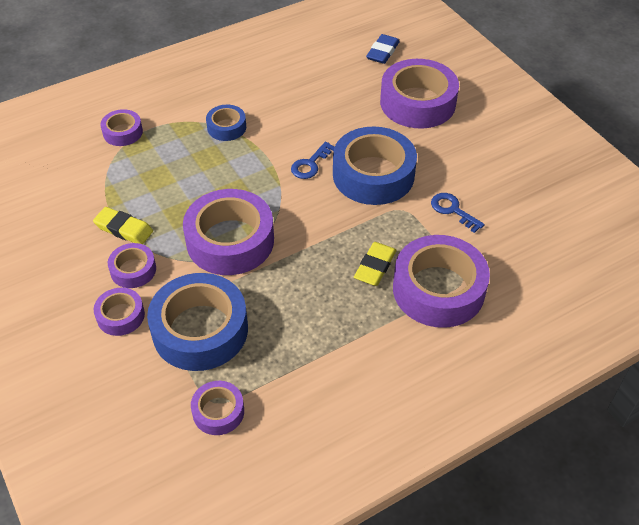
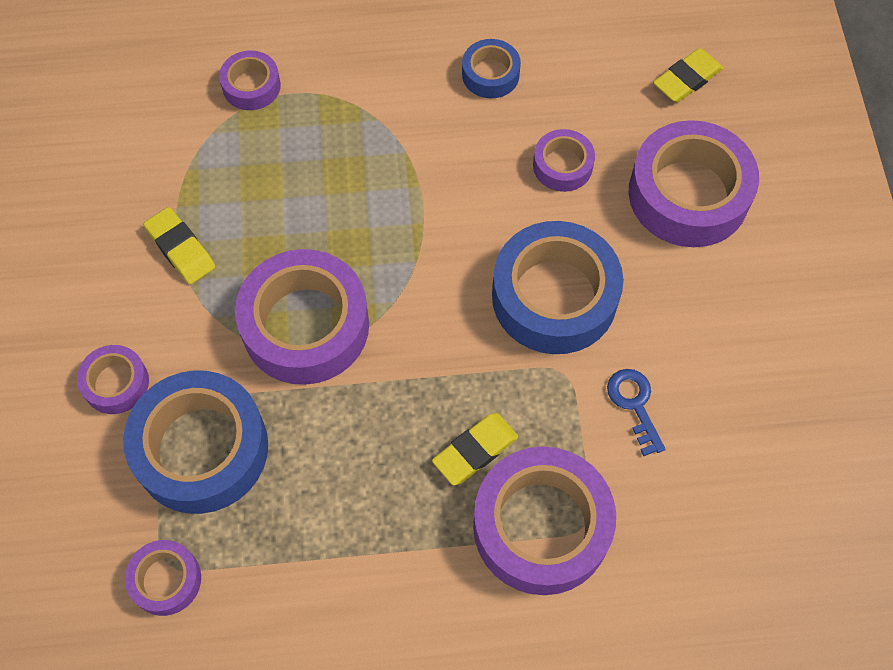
camera: 25 degrees right, 15 degrees up
(133, 270) = (163, 319): purple tape -> purple tape (562, 165)
(226, 127) = (393, 132): blue tape -> blue tape (490, 74)
(310, 164) = (476, 242): blue key -> none
(382, 52) = (687, 79): blue eraser -> yellow eraser

